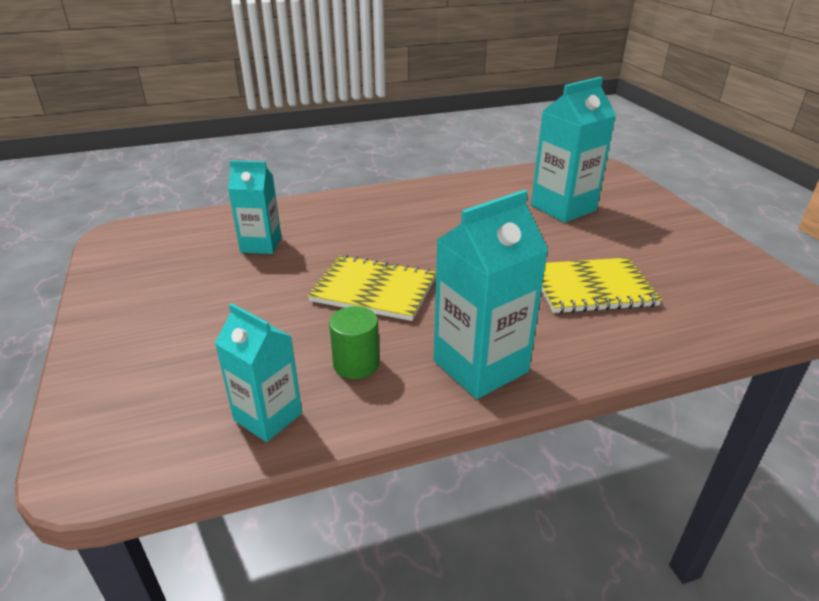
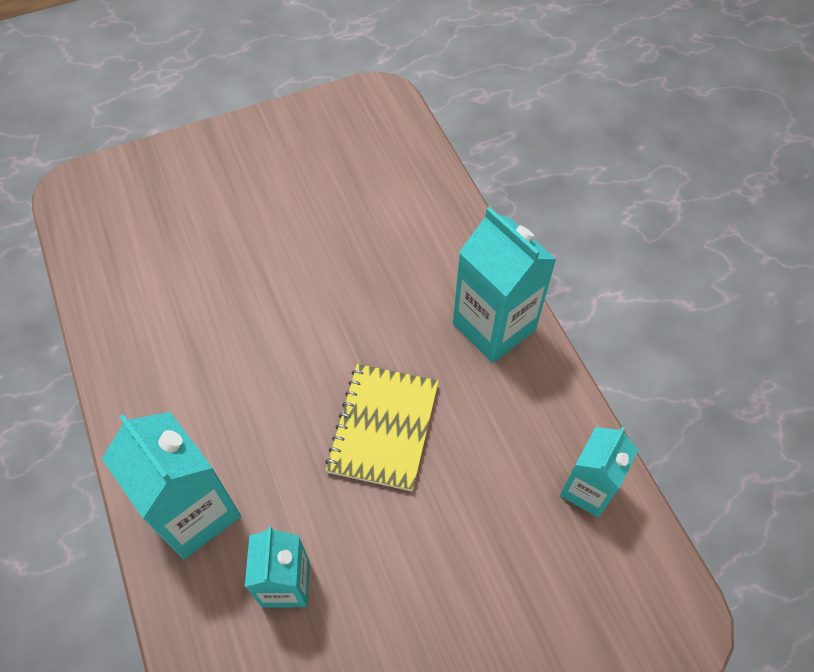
camera: 95 degrees left, 25 degrees up
(356, 364) = (507, 427): green cylinder -> none
(563, 208) = (193, 239): turquoise carton -> turquoise carton (194, 512)
(592, 288) = (364, 233): yellow notebook -> none

